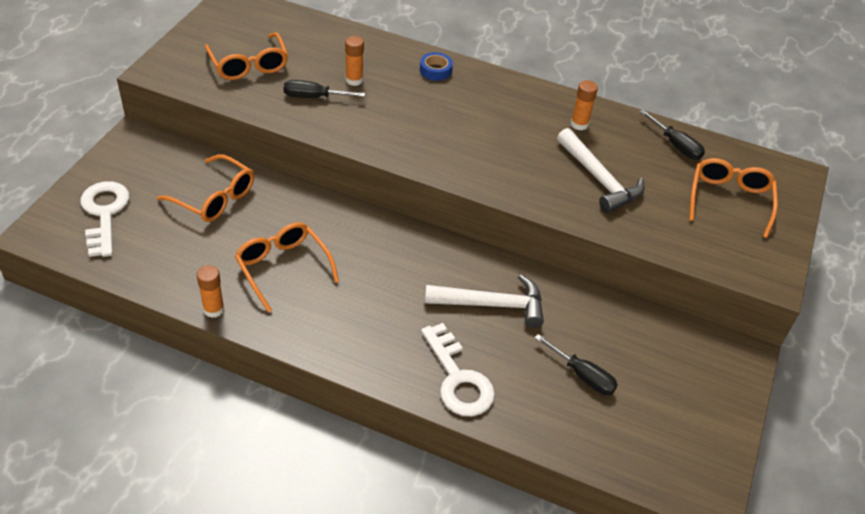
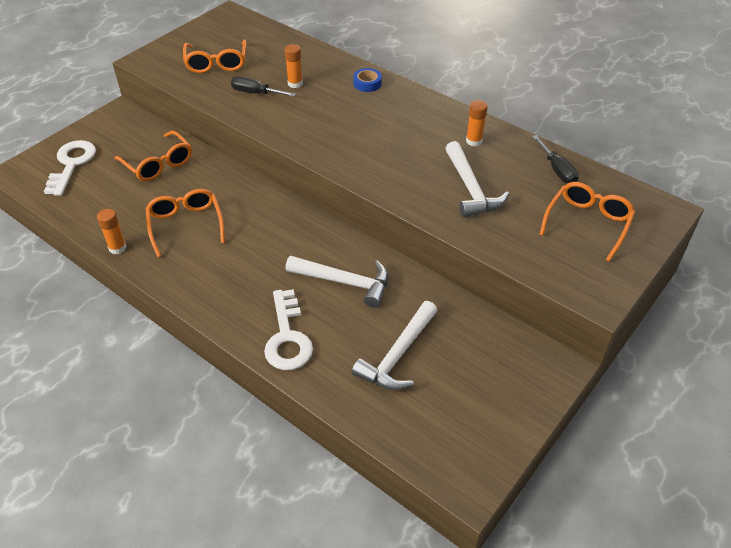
camera: 20 degrees right, 0 degrees up
(582, 375) = (398, 355): black screwdriver -> white hammer

